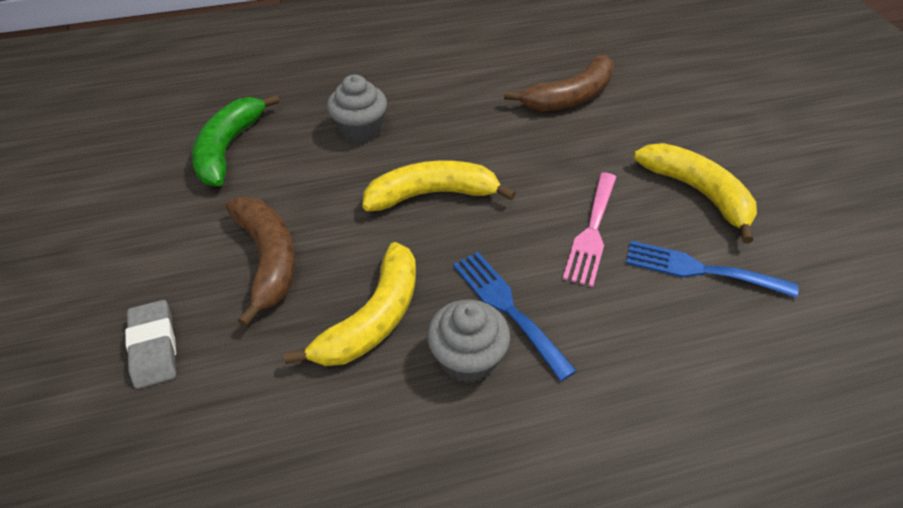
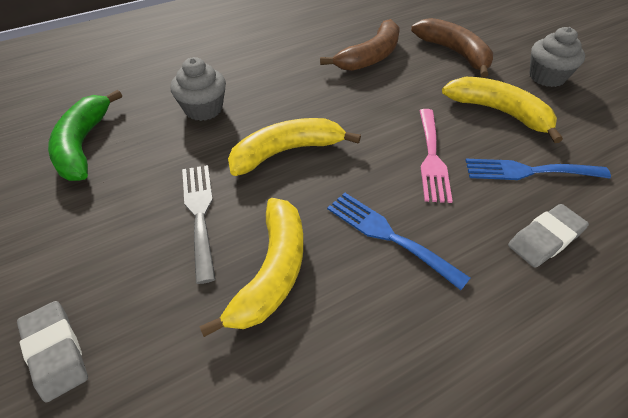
camera: 15 degrees left, 0 degrees up
(268, 259) = (152, 238): brown banana -> brown banana (454, 53)
(321, 243) = (199, 213): none -> grey fork
(467, 358) = (371, 289): grey cupcake -> grey cupcake (547, 77)
(682, 349) = (545, 239): none -> grey eraser

